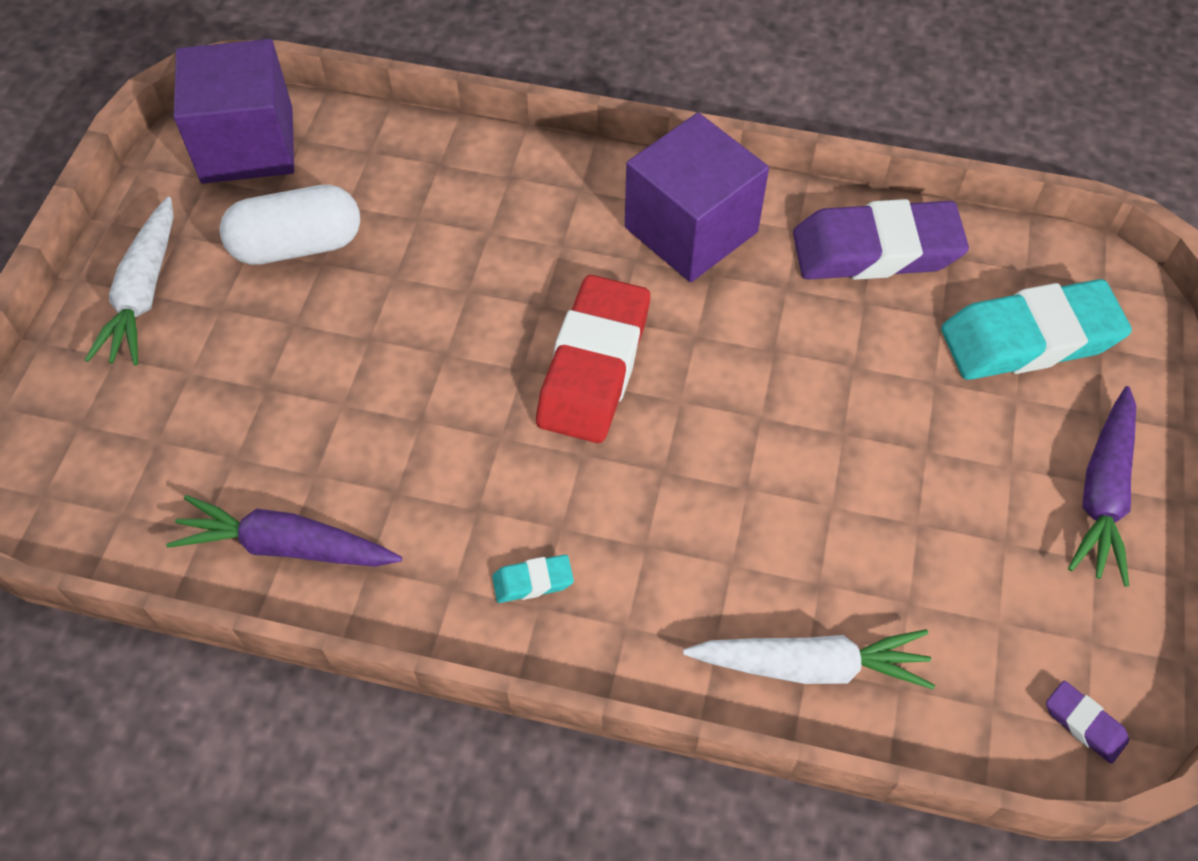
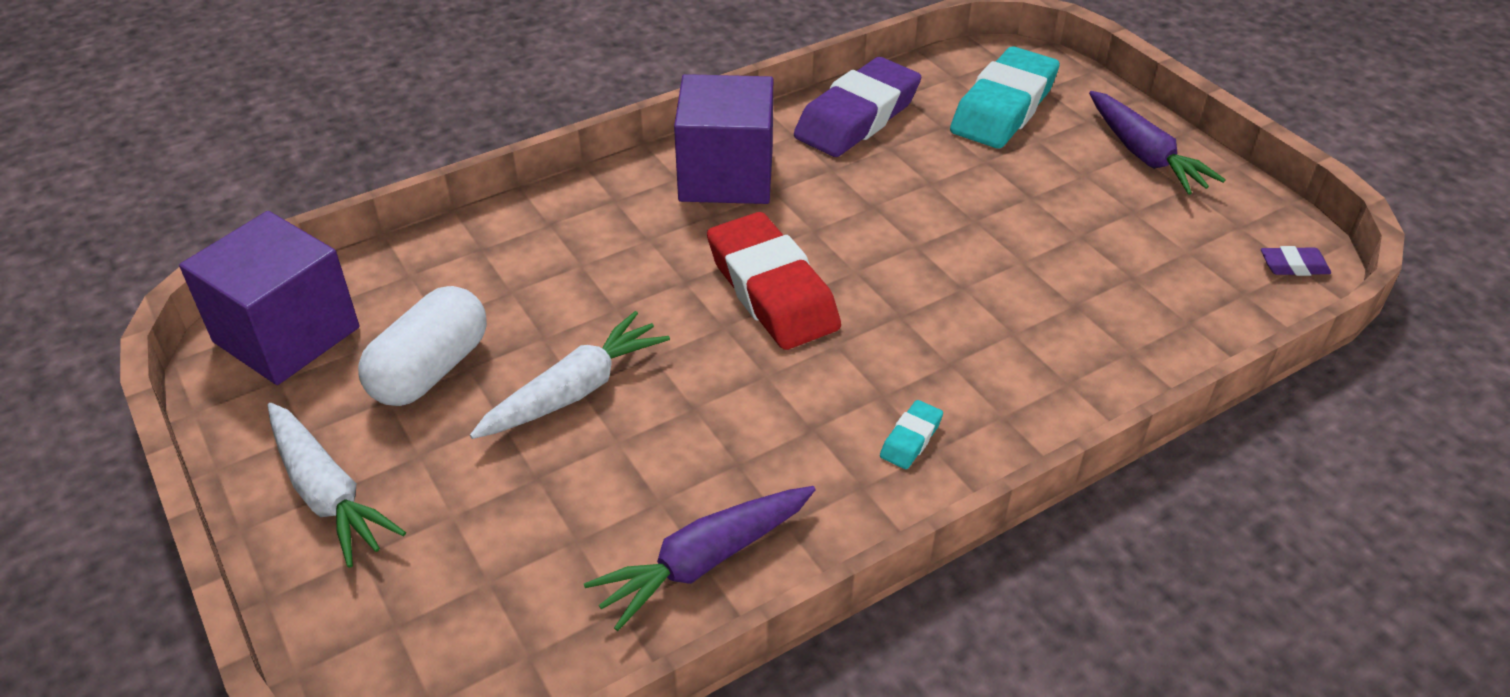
camera: 45 degrees left, 15 degrees down
(810, 665) = (1132, 349): white carrot -> white carrot (574, 391)

